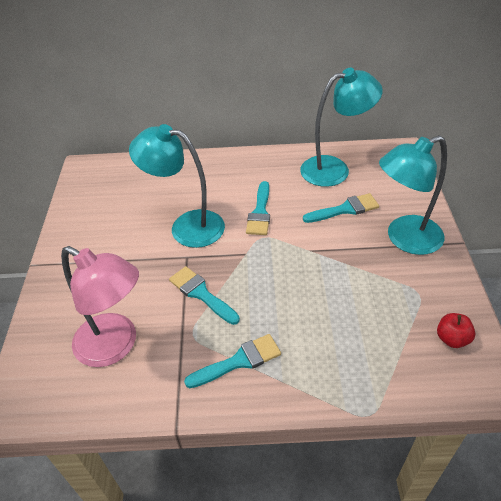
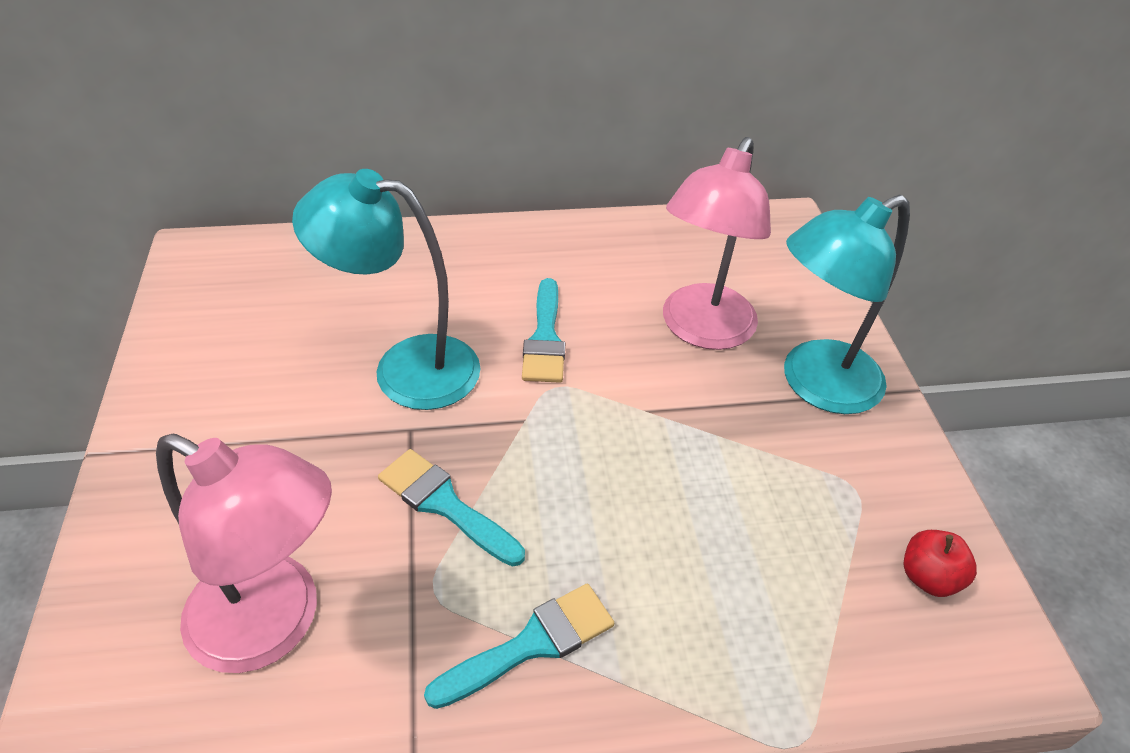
camera: 10 degrees left, 0 degrees up
(334, 169) = (673, 255): turquoise lamp -> none
(345, 209) = (701, 330): turquoise brush -> pink lamp

